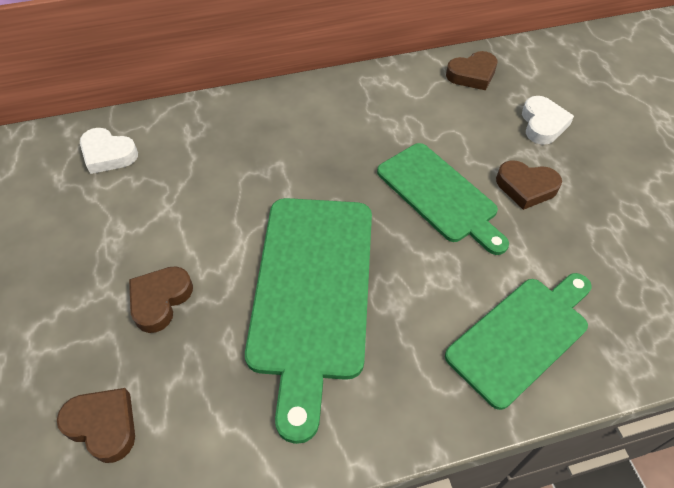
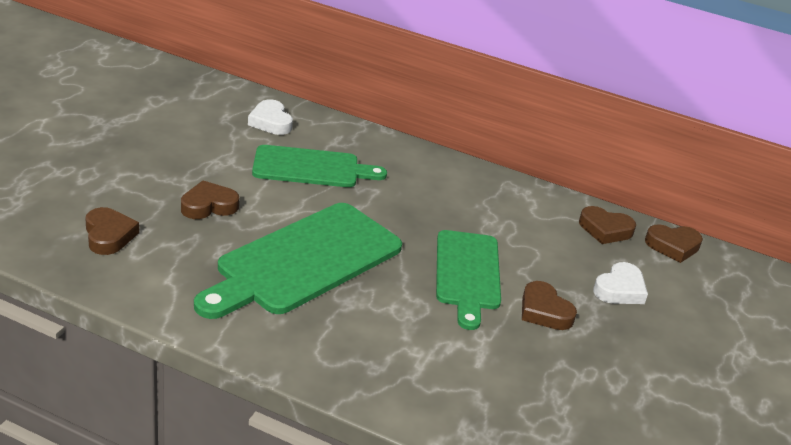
camera: 35 degrees right, 20 degrees down
(521, 336) = (413, 373): green cutting board -> green cutting board (311, 168)
(525, 57) = (673, 246): none -> brown heart

